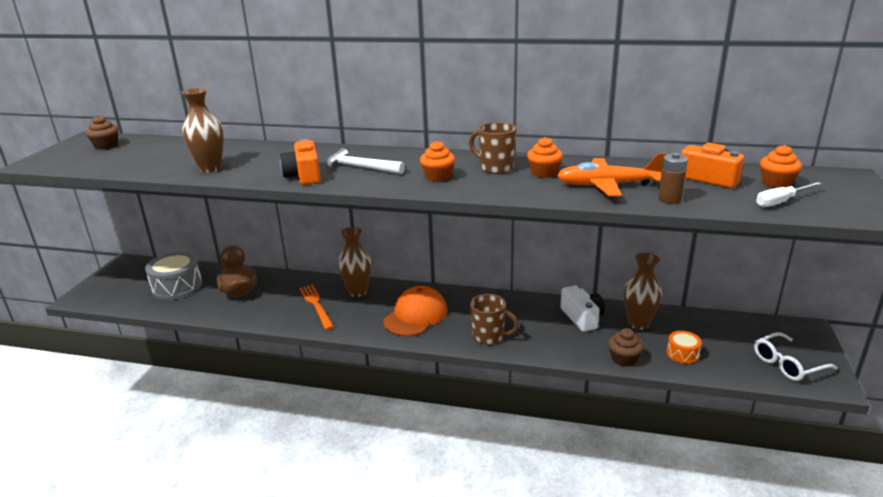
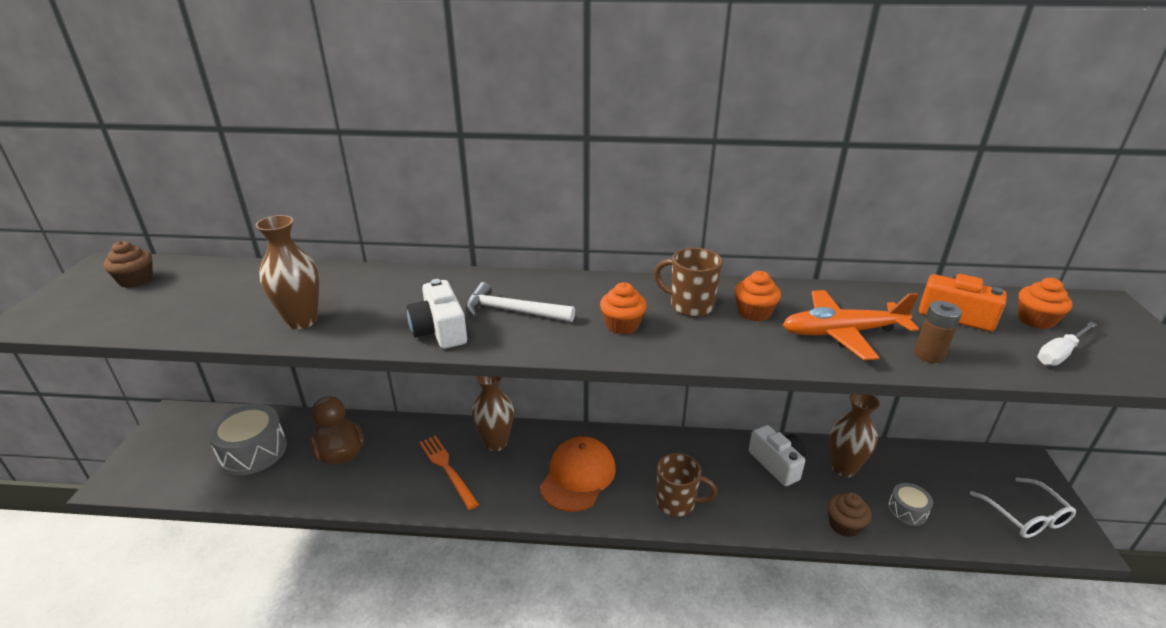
camera: 10 degrees left, 5 degrees up
(304, 176) = (440, 330): orange camera -> white camera
(682, 354) = (907, 511): orange drum -> grey drum
(788, 364) = (1025, 516): white glasses -> white glasses turned 75 degrees counterclockwise

